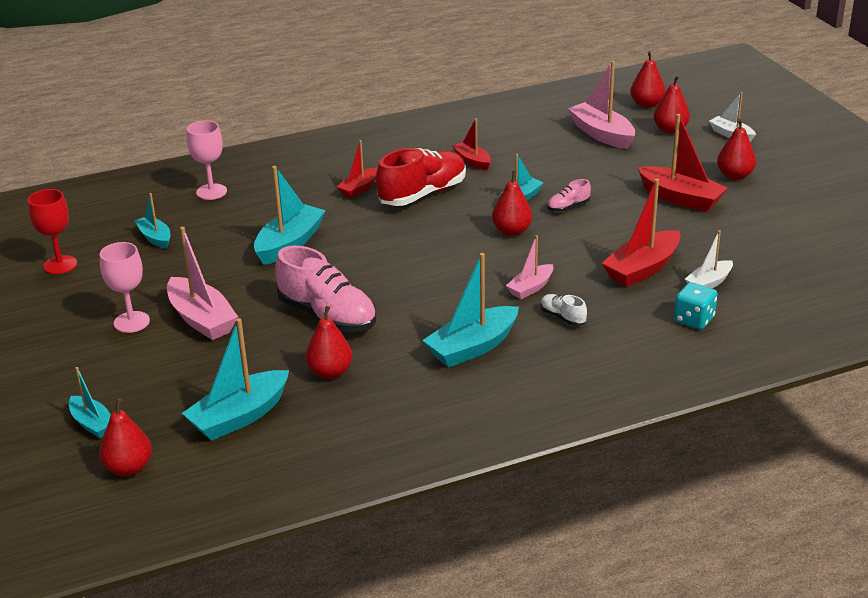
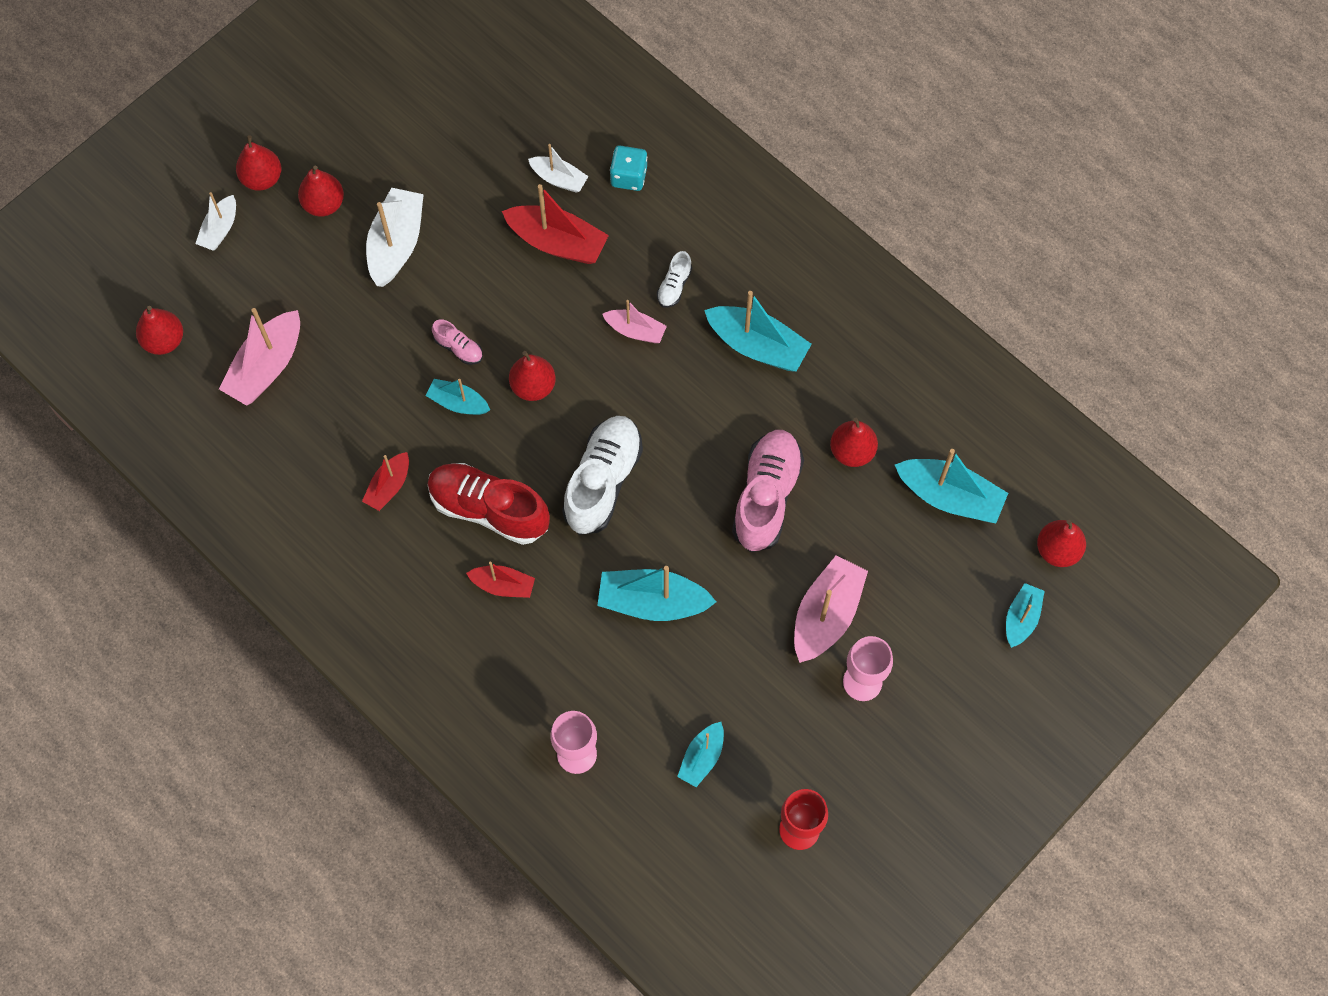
camera: 115 degrees left, 35 degrees up
(406, 244) = (603, 481): none -> white shoe
(670, 130) = (229, 296): red pear -> red pear (262, 178)
(680, 198) = (396, 244): red boat -> white boat

